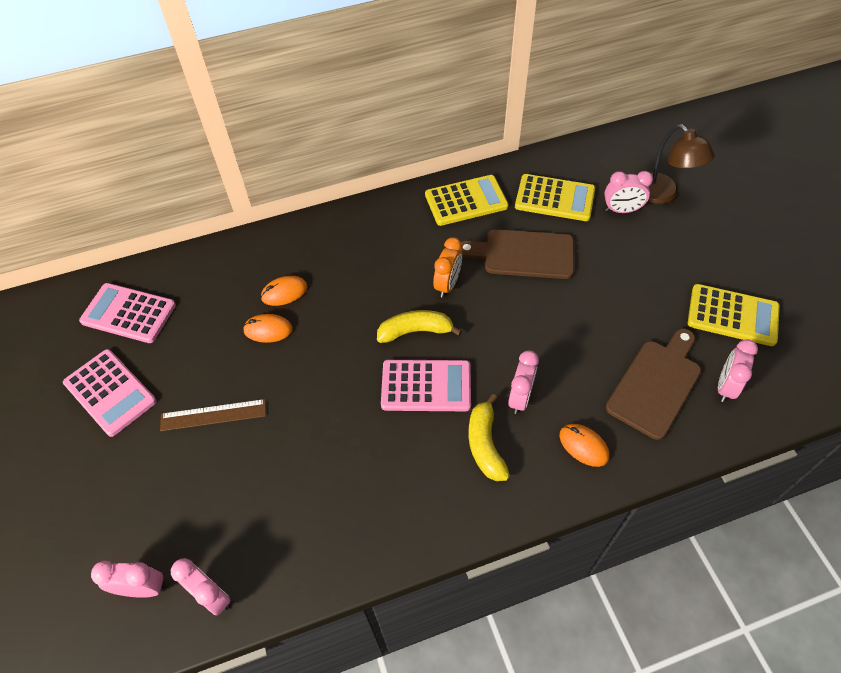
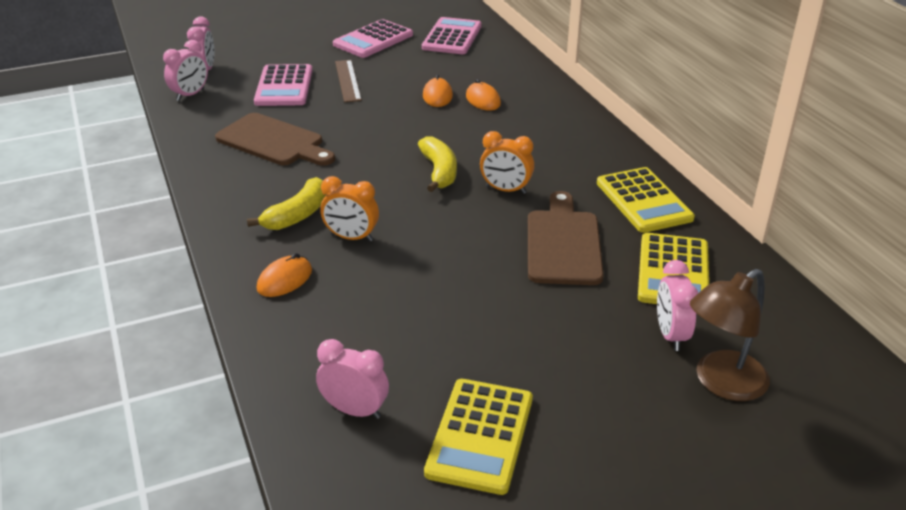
camera: 85 degrees right, 20 degrees down
(426, 386) = (370, 179): pink calculator -> pink calculator (284, 86)
(485, 444) = (297, 215): yellow banana -> yellow banana turned 135 degrees clockwise
(520, 397) = (351, 237): pink clock -> orange clock
(655, 384) = (362, 343): brown cutting board -> brown cutting board (273, 141)

